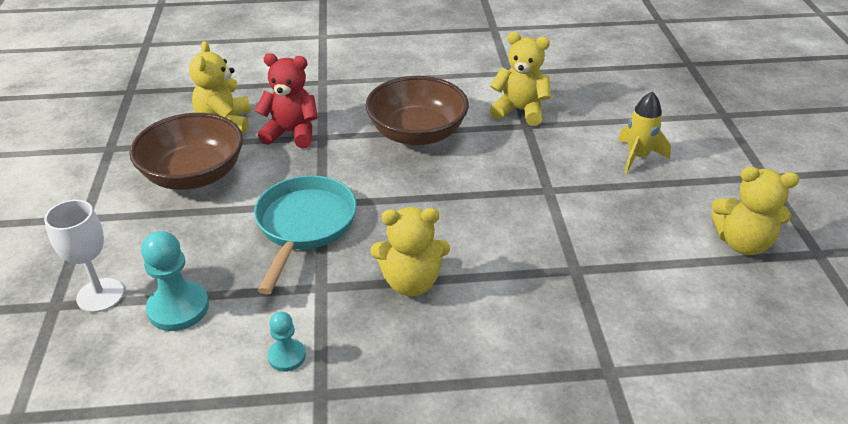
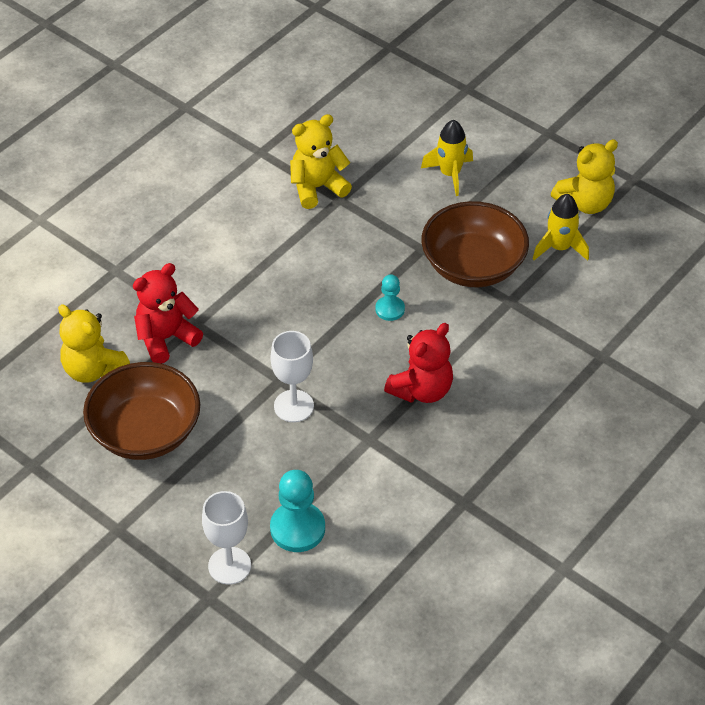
camera: 45 degrees left, 10 degrees up
(287, 356) = (413, 498): turquoise pawn -> turquoise pawn (390, 309)
(304, 226) = (293, 406): turquoise pan -> white goblet
(411, 282) = (421, 390): yellow teddy bear -> red teddy bear
(417, 133) = (267, 266): brown bowl -> brown bowl (473, 266)
(674, 260) = (559, 248): none -> yellow rocket

